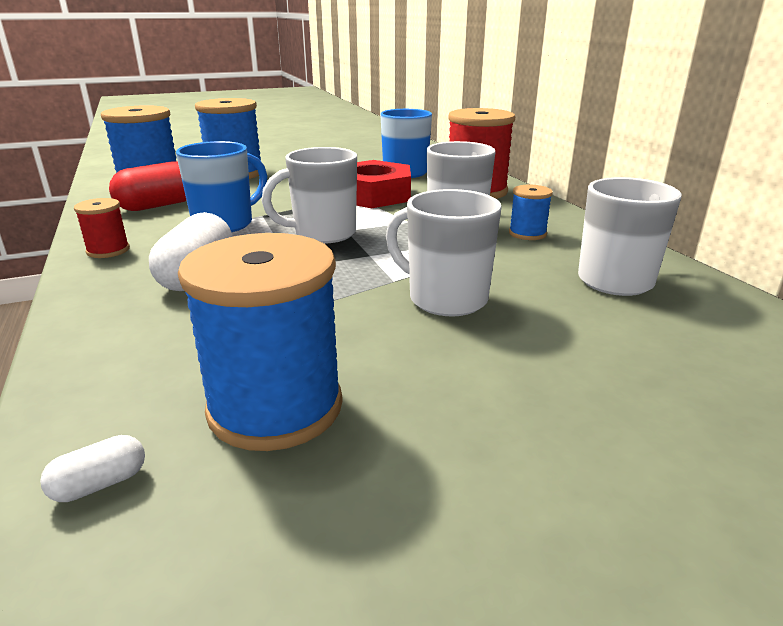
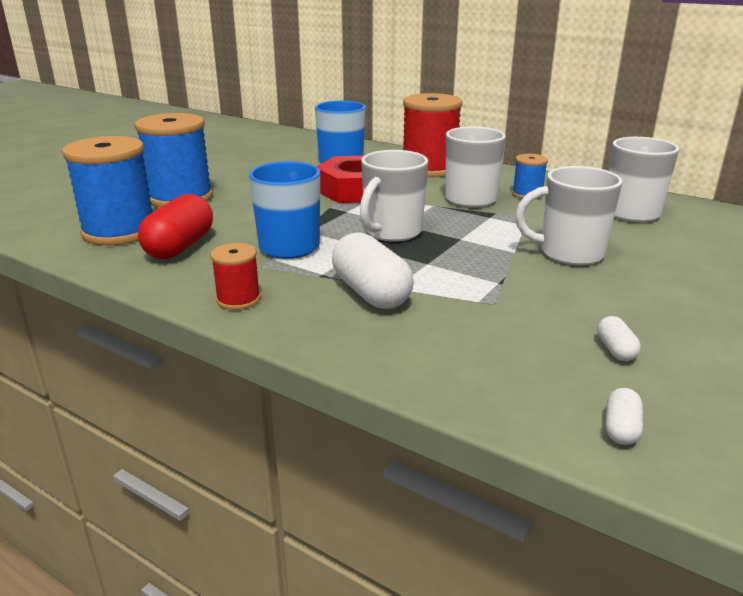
camera: 35 degrees left, 0 degrees up
(275, 407) = (615, 350): blue spool -> white capsule

